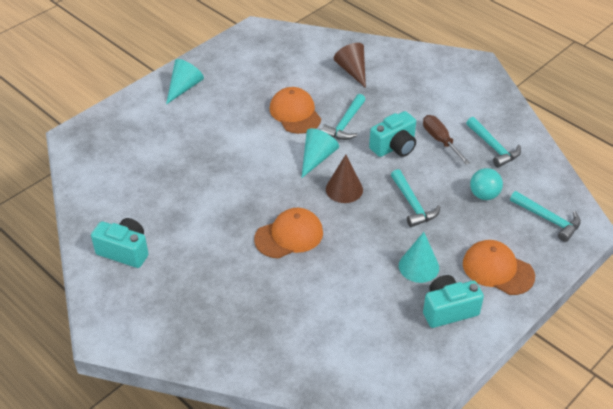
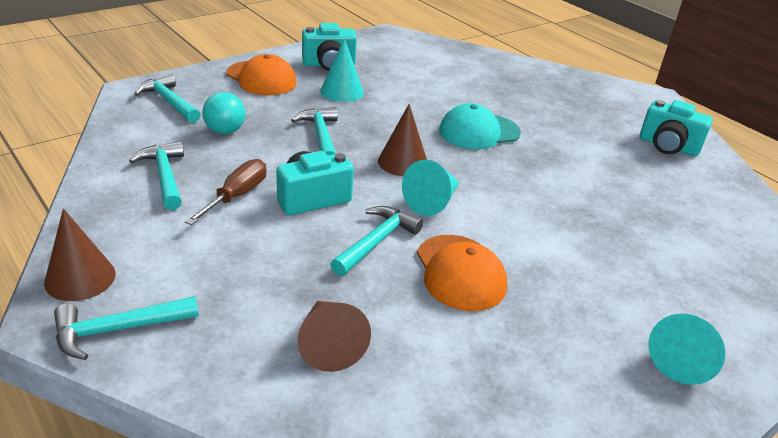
camera: 175 degrees left, 10 degrees down
(289, 236) = (479, 132): orange cap -> turquoise cap
(440, 140) = (236, 196): brown screwdriver -> brown screwdriver turned 135 degrees counterclockwise
(447, 63) = (118, 330): none -> turquoise hammer
(483, 81) = (80, 278): none -> brown cone

